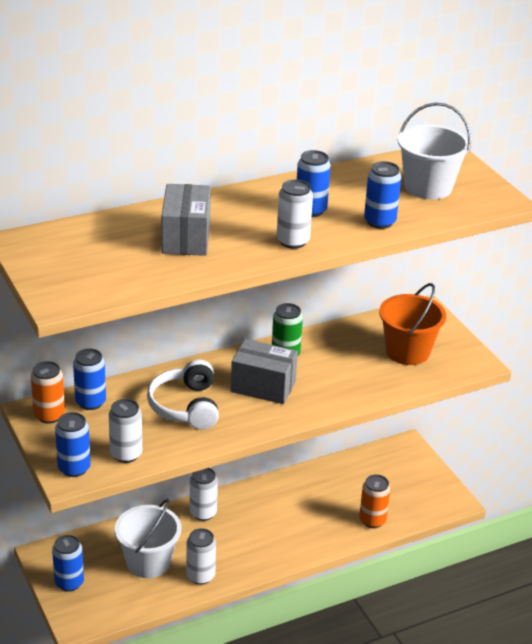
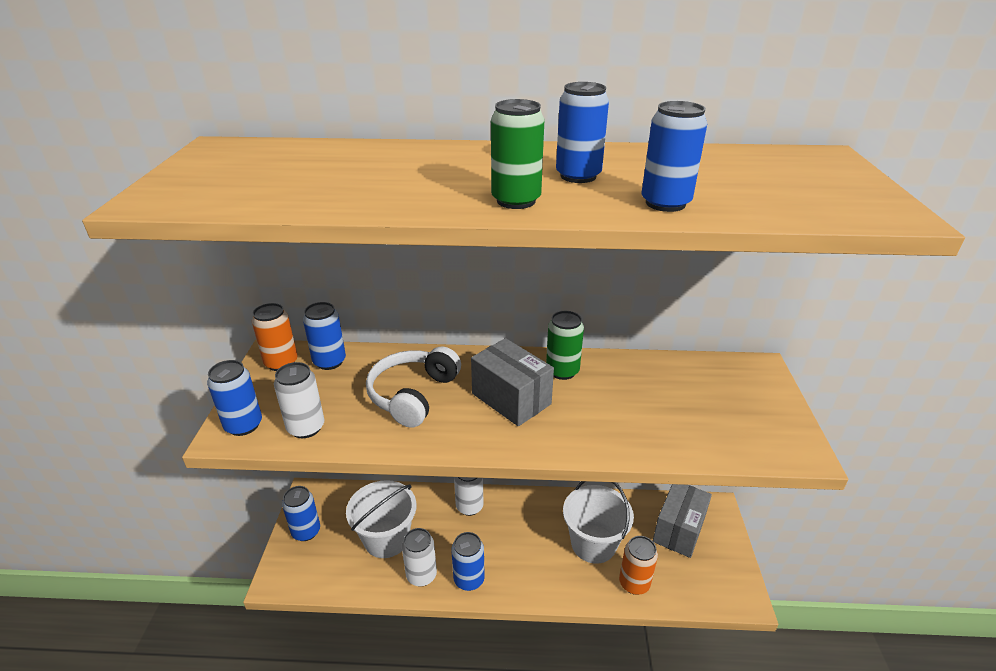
camera: 30 degrees right, 0 degrees up
(186, 238) = (388, 174): grey box -> grey box (679, 530)
(242, 564) = (469, 579): none -> blue can
(293, 241) = (516, 201): white can -> green can
(407, 351) = (711, 409): orange bucket -> none
(428, 187) = (773, 181): white bucket -> white bucket (593, 543)

